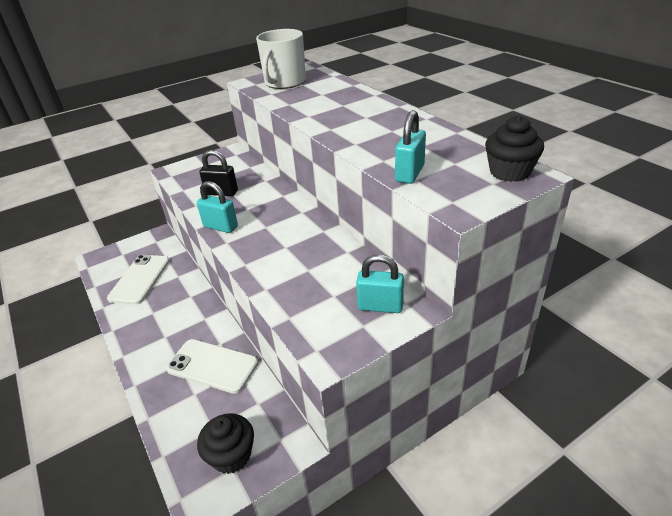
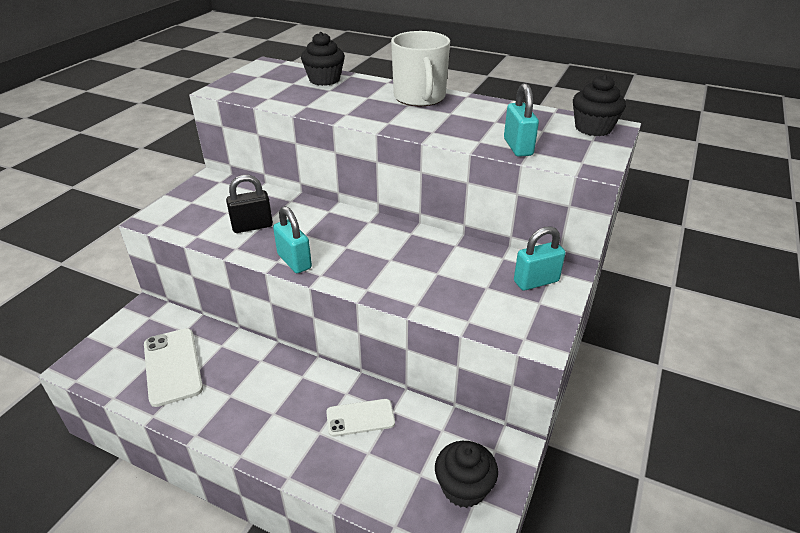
camera: 35 degrees left, 0 degrees up
(212, 366) = (360, 418): white phone -> white phone, size x0.65
(220, 227) = (294, 261): turquoise padlock -> turquoise padlock turned 60 degrees clockwise
(284, 82) = (267, 84): white mug -> white mug (419, 97)
(328, 85) = (324, 80): none -> black cupcake

